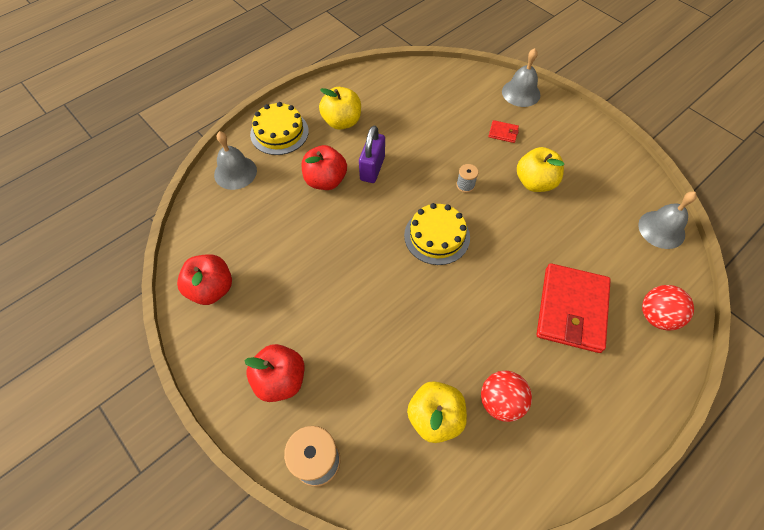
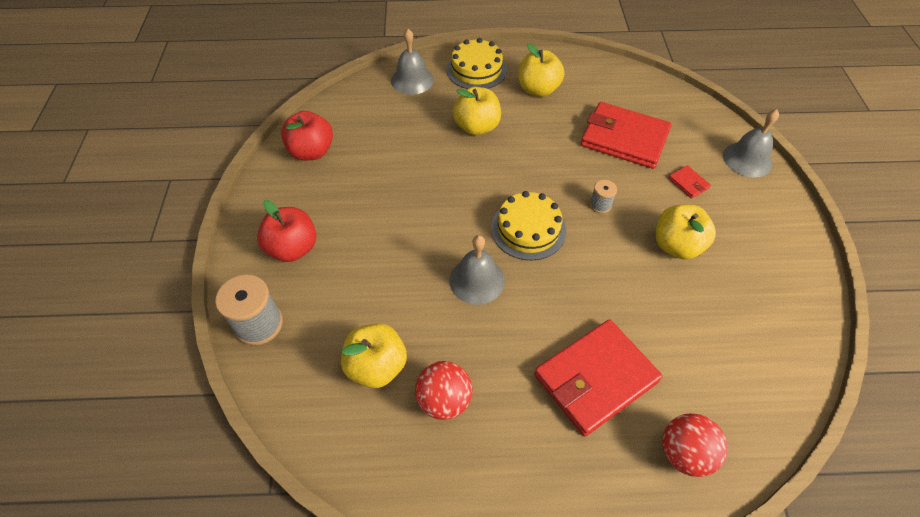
camera: 40 degrees right, 5 degrees down
(325, 180) = (476, 127): red apple -> yellow apple
(372, 168) = (527, 141): purple padlock -> none
(435, 125) = (624, 138): none -> red wallet
(661, 229) = (782, 379): grey bell -> grey bell (476, 280)

